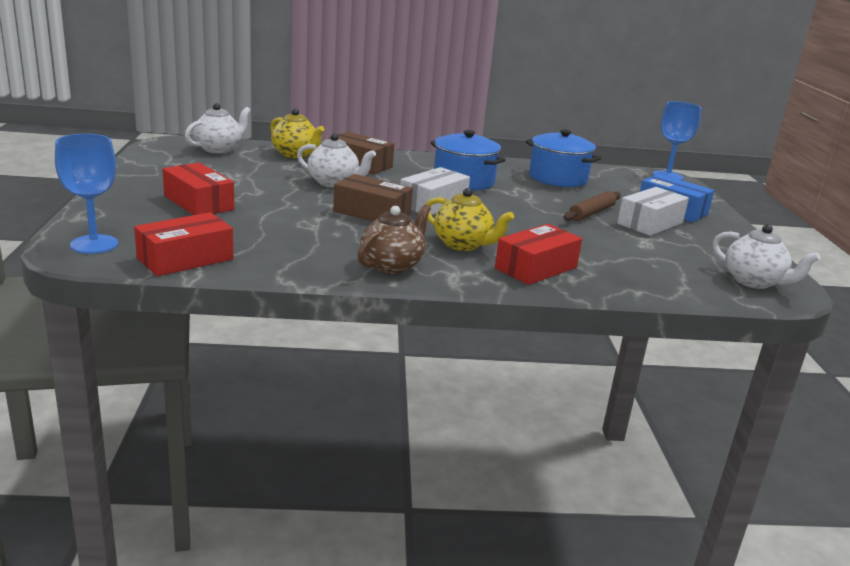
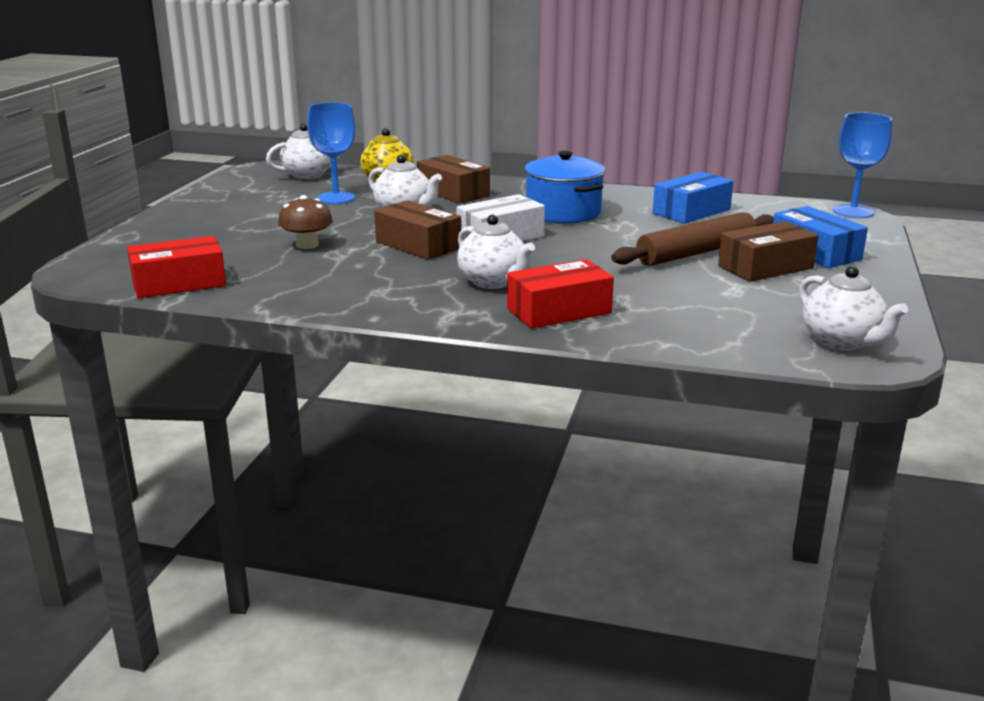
camera: 20 degrees right, 0 degrees up
(94, 244) = (104, 266): blue goblet -> blue goblet (336, 198)
(198, 203) = (239, 229): red box -> none
(274, 216) = (307, 245): none -> brown mushroom
(392, 265) = (390, 300): brown teapot -> none
(463, 245) = (494, 282): yellow teapot -> white teapot
(558, 178) = (691, 211): blue pot -> blue box
(592, 213) = (696, 253): brown rolling pin -> brown rolling pin, size x1.54
(650, 223) = (765, 267): white box -> brown box

